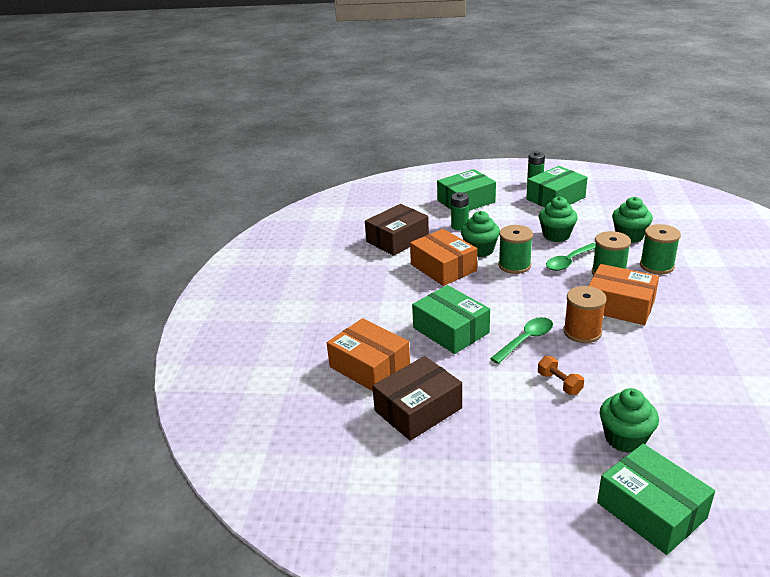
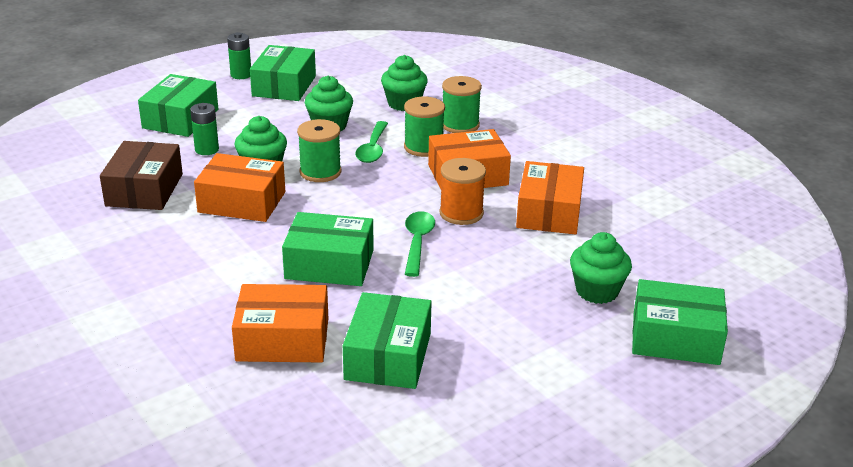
camera: 45 degrees left, 0 degrees up
(418, 409) = (388, 356): brown box -> green box
(559, 383) = (493, 269): orange dumbbell -> none
(655, 359) = (549, 212): none -> orange box

